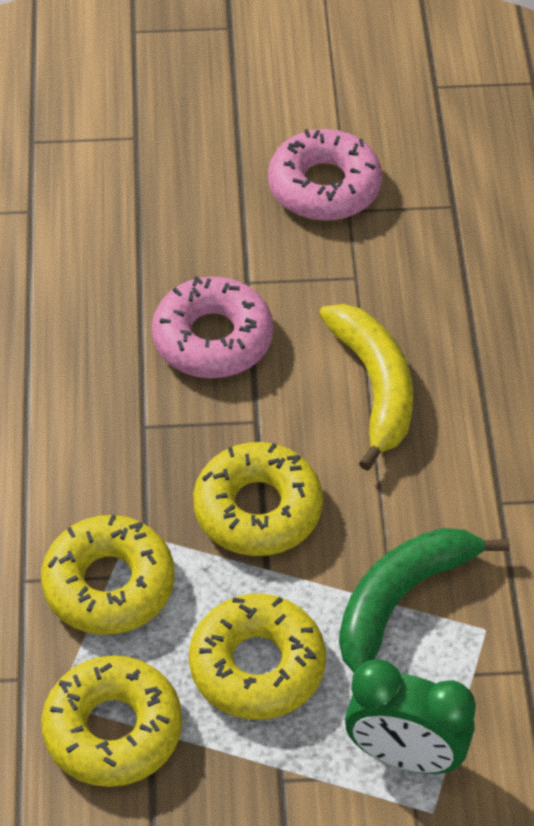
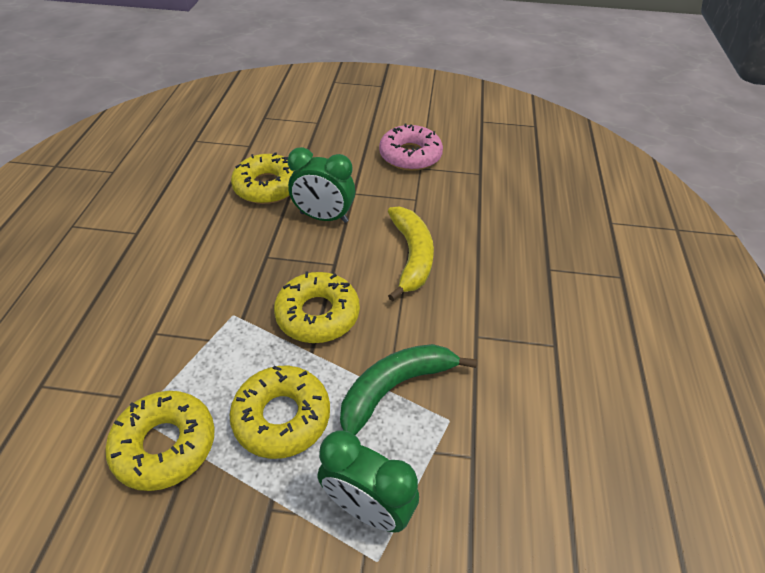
camera: 10 degrees right, 5 degrees down
(109, 584) = (206, 344): yellow donut -> yellow donut (267, 186)
(212, 338) = (324, 217): pink donut -> green clock

